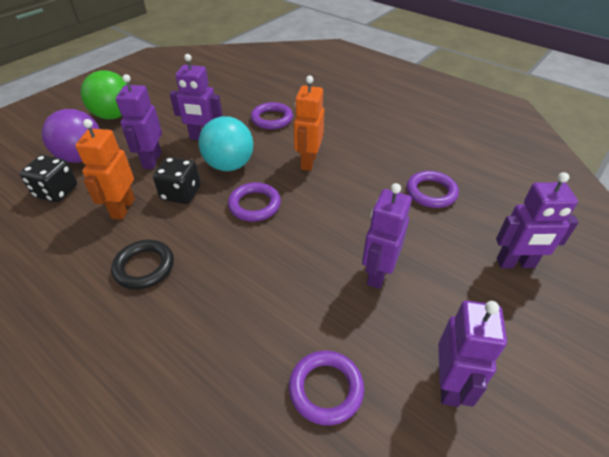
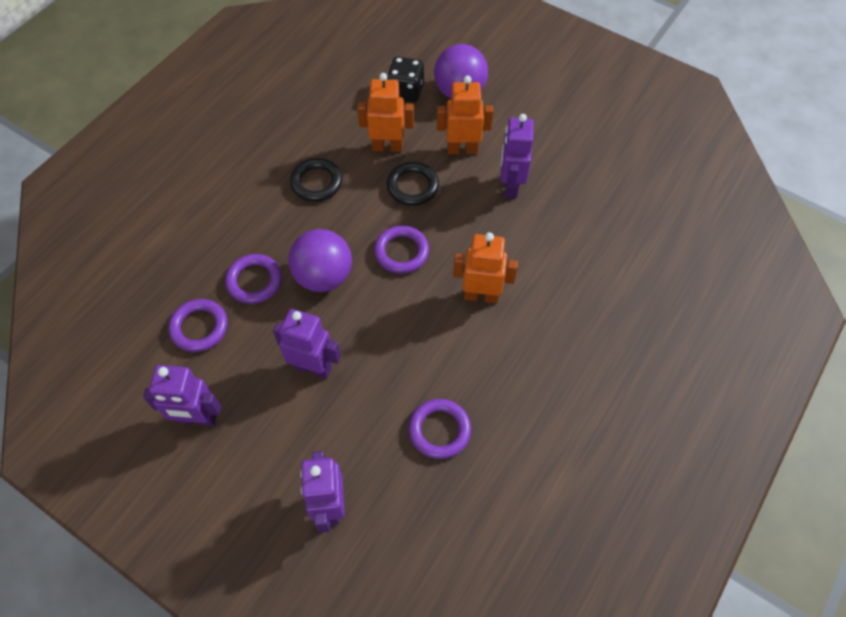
camera: 85 degrees right, 15 degrees up
(114, 115) = (539, 94): green ball -> none
(152, 160) = (462, 149): purple robot -> orange robot
(181, 193) = (412, 186): black dice -> black ring
(229, 165) = (463, 219): turquoise ball -> none
(271, 263) = (323, 276): none -> purple ball
(272, 119) = (564, 248): purple ring -> purple ring (254, 281)

